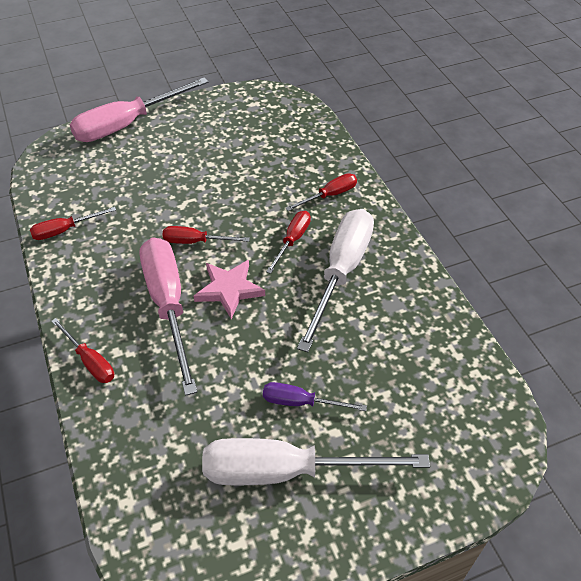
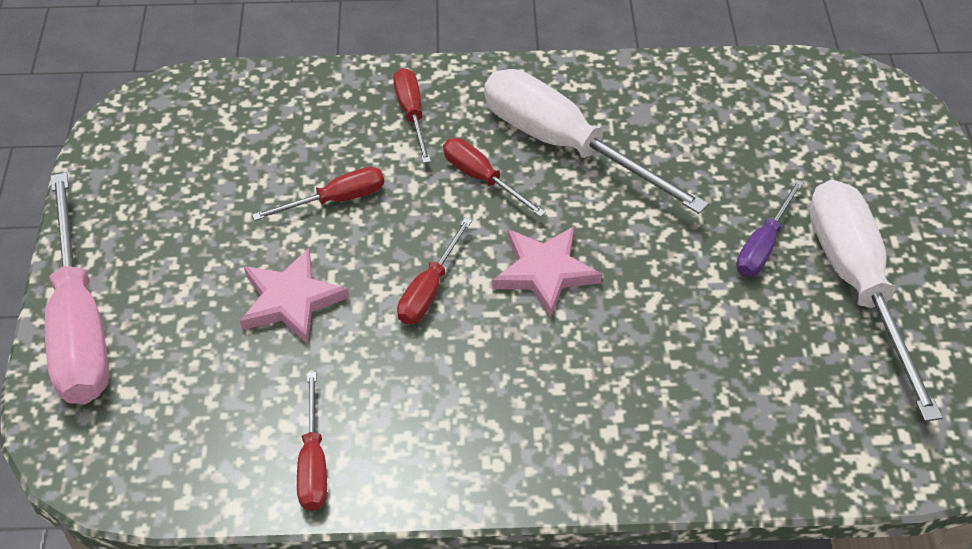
camera: 70 degrees left, 0 degrees up
(90, 361) = (616, 468): red screwdriver -> red screwdriver (336, 200)
(168, 189) = (291, 300): none -> pink star
(169, 305) = (545, 350): pink screwdriver -> none
(286, 471) = (857, 286): white screwdriver -> white screwdriver turned 150 degrees clockwise

